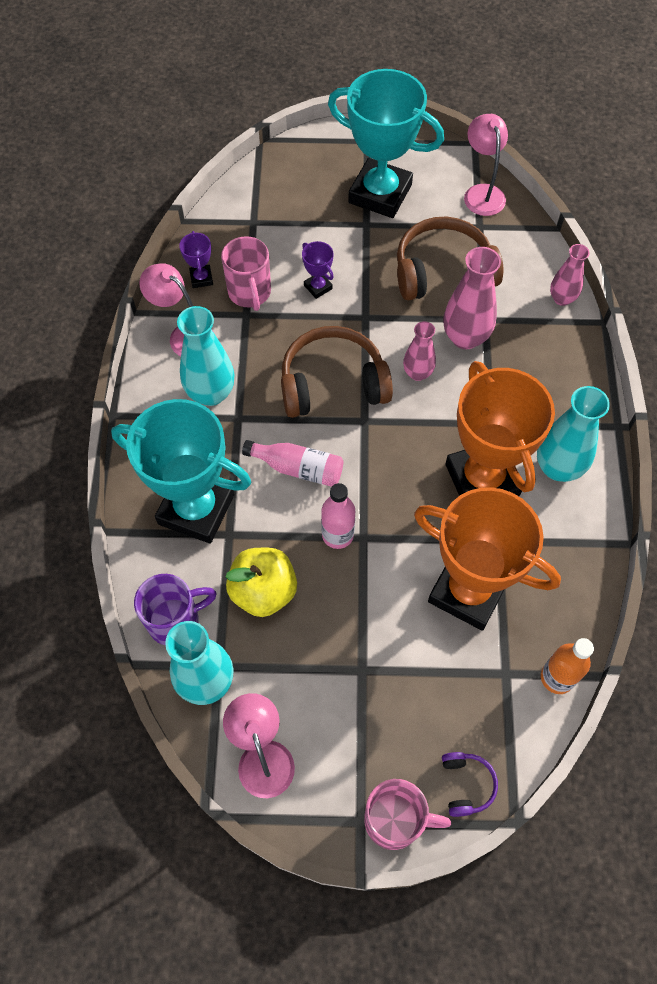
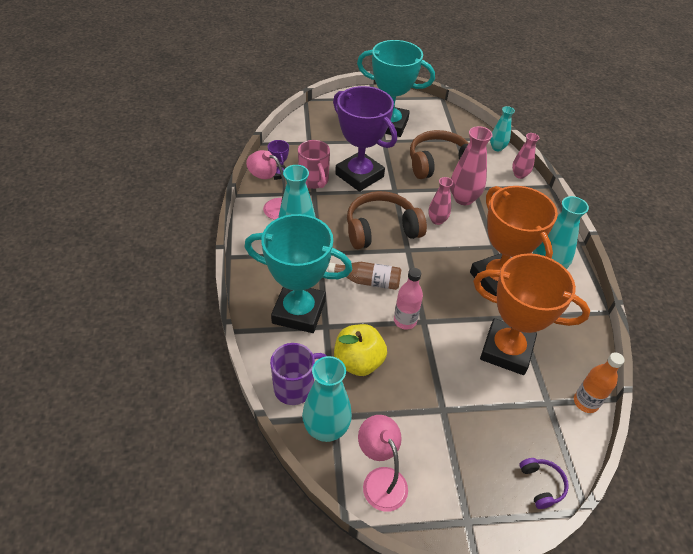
camera: 10 degrees left, 15 degrees down
(298, 468) = (368, 281): pink bottle -> brown bottle
(318, 287) = (359, 175): purple trophy -> purple trophy, size x2.49
(395, 820) = (494, 517): pink mug -> none
(482, 193) = (453, 122): pink lamp -> none
(539, 246) = (497, 148): none -> turquoise vase

